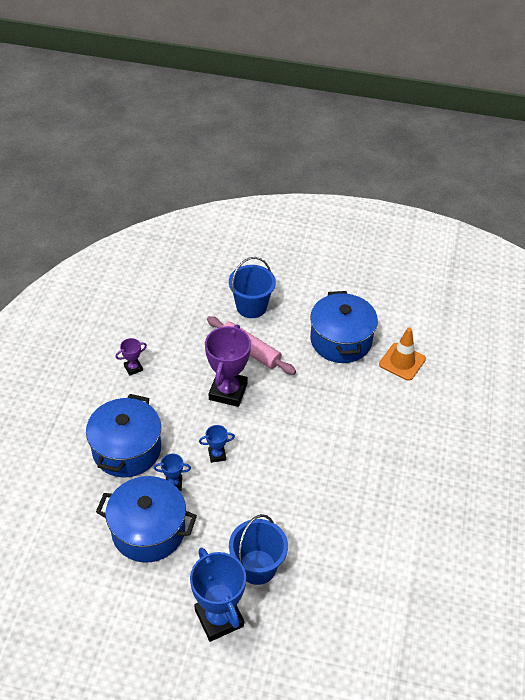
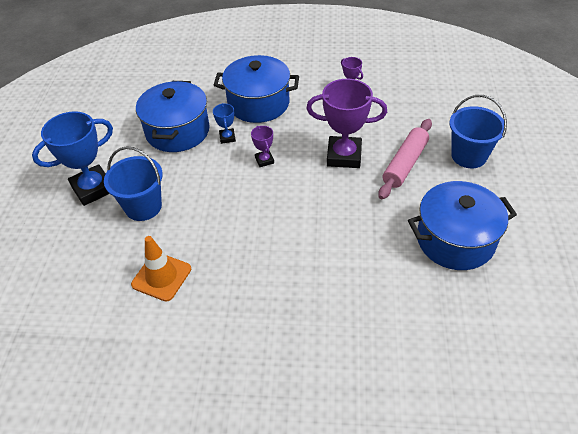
camera: 85 degrees right, 0 degrees up
(217, 455) = (264, 160): blue trophy -> purple trophy
(402, 362) = (447, 307): orange traffic cone -> orange traffic cone (161, 277)

